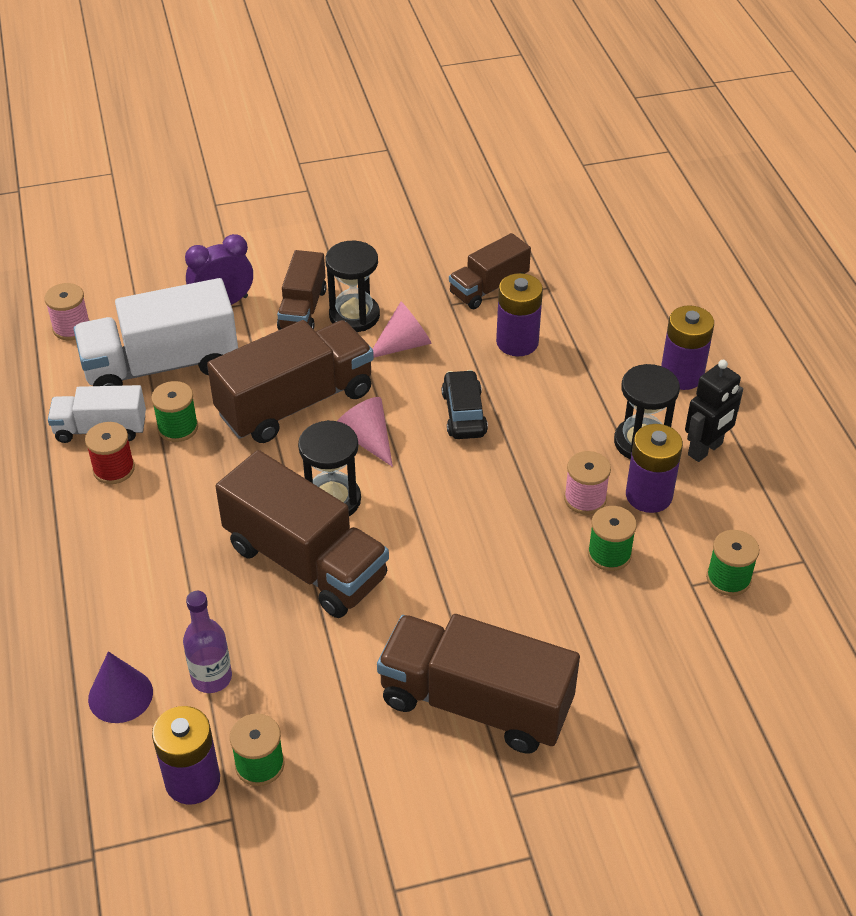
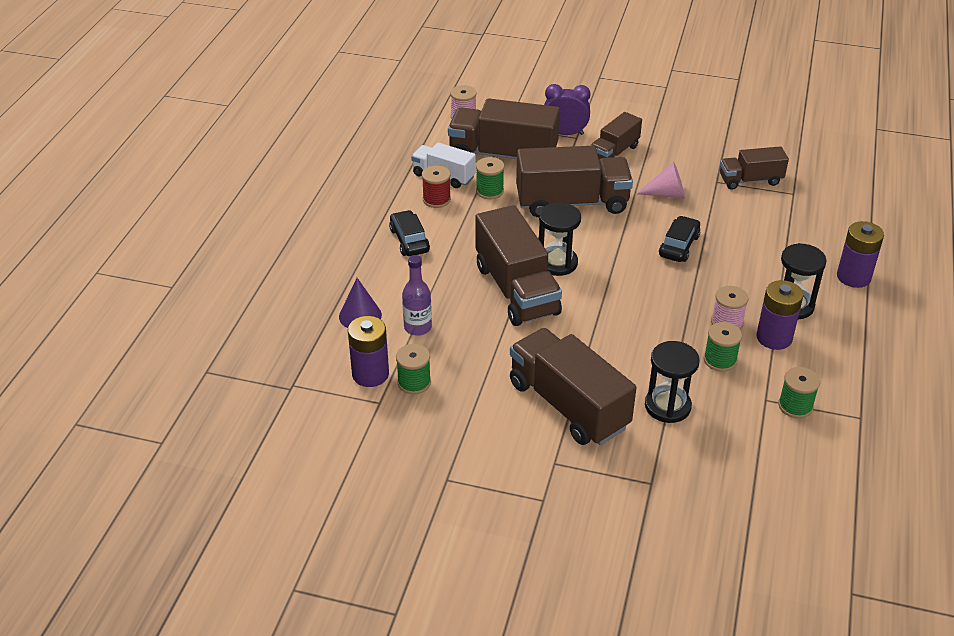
camera: 30 degrees right, 5 degrees down
(115, 548) = (409, 240): none -> black car
(161, 366) = (503, 155): white truck -> brown truck
(354, 315) = (645, 167): black hourglass -> black hourglass (667, 406)
(367, 439) = (603, 238): pink cone -> none
(517, 342) = (747, 218): purple battery -> none
(705, 449) = (837, 326): black robot -> none

